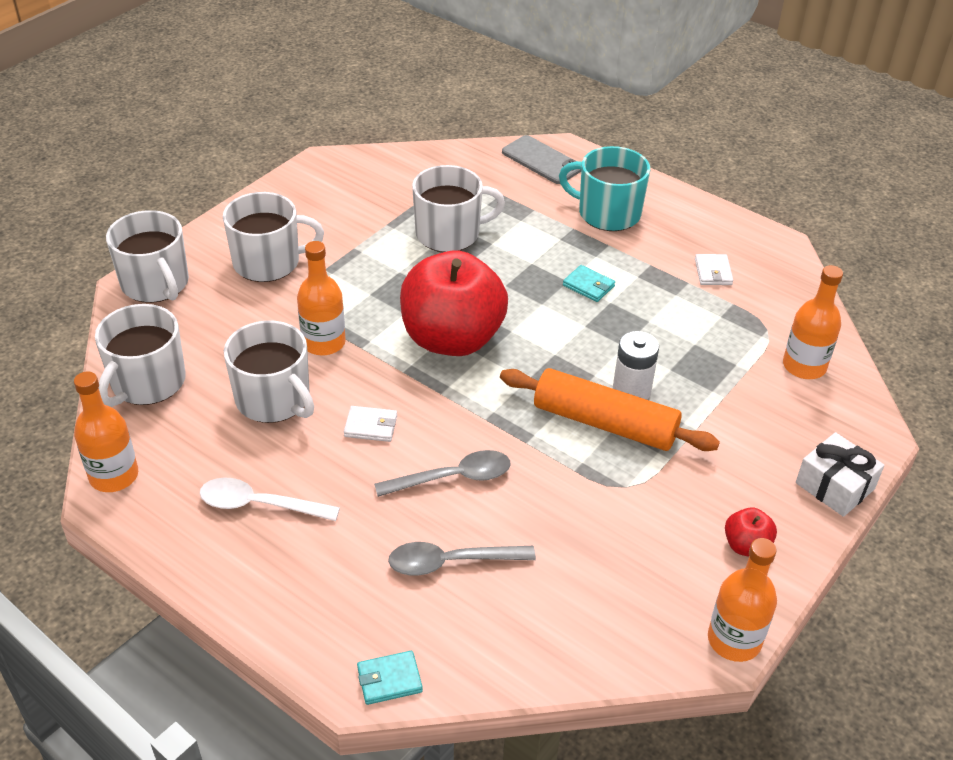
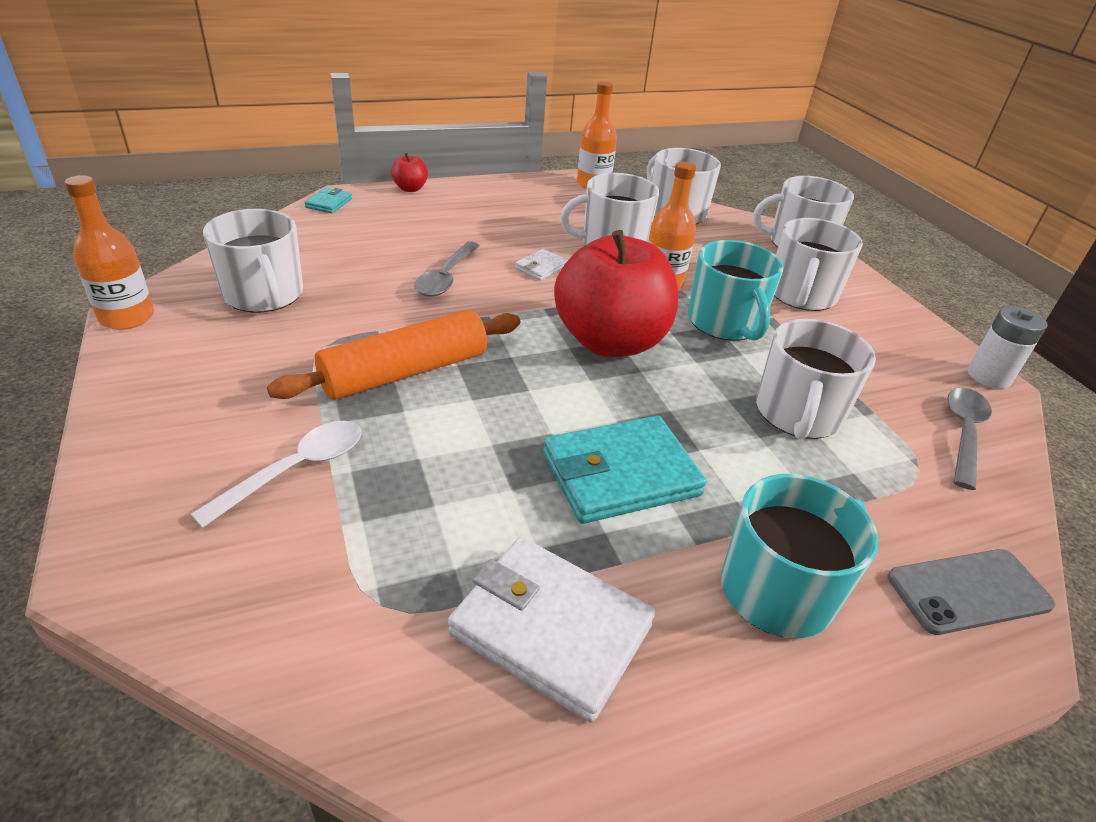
camera: 120 degrees right, 5 degrees down
(259, 505) = (514, 211): white spoon -> white spoon (296, 469)
(360, 291) = (725, 323): none -> turquoise mug
(451, 562) = (375, 248): grey spoon -> grey spoon (963, 433)
(588, 286) = (620, 474): turquoise wallet -> turquoise wallet, size x2.13
(608, 578) = (264, 295): none -> white mug
(631, 391) = (422, 411): white battery -> white battery (989, 376)
(713, 272) = (551, 629): white wallet -> white wallet, size x2.13
(746, 546) = (172, 372): red apple -> red apple (410, 189)
(804, 366) = (279, 591): orange bottle -> none
(834, 486) = (118, 476): white gift -> none

